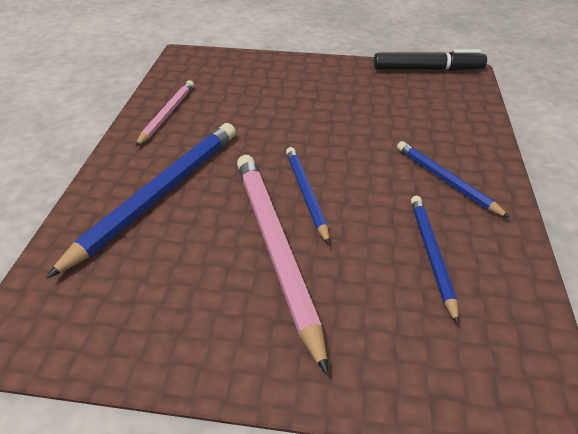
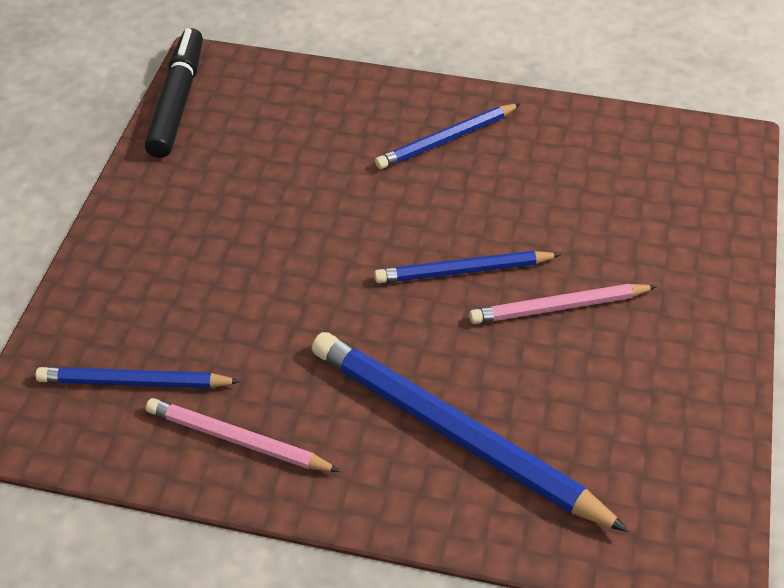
camera: 85 degrees left, 5 degrees up
(275, 248) = (559, 307): pink pencil -> pink pencil, size x0.57
(431, 254) = (568, 177): blue pencil -> blue pencil (134, 382)

